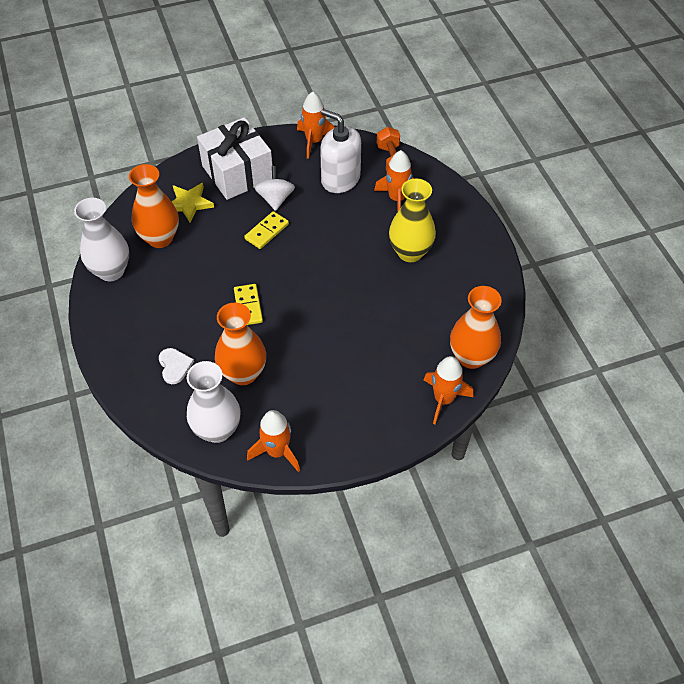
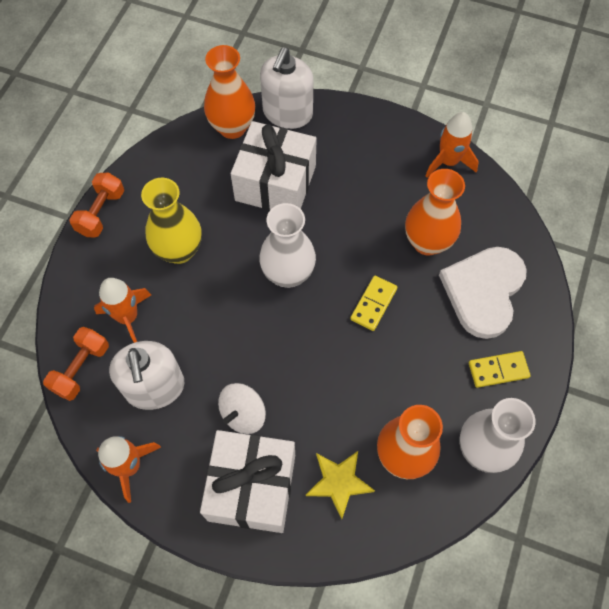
camera: 140 degrees left, 10 degrees up
(174, 366) = (483, 291): white heart -> white heart, size x2.20
(217, 430) = (484, 210): white vase -> white vase (288, 274)
(266, 231) = (288, 377): yellow domino -> yellow domino (498, 370)
(394, 338) = (275, 183): none -> white gift
(443, 399) = (287, 113): orange rocket -> white soap dispenser
(486, 239) = (101, 213): none -> orange dumbbell

